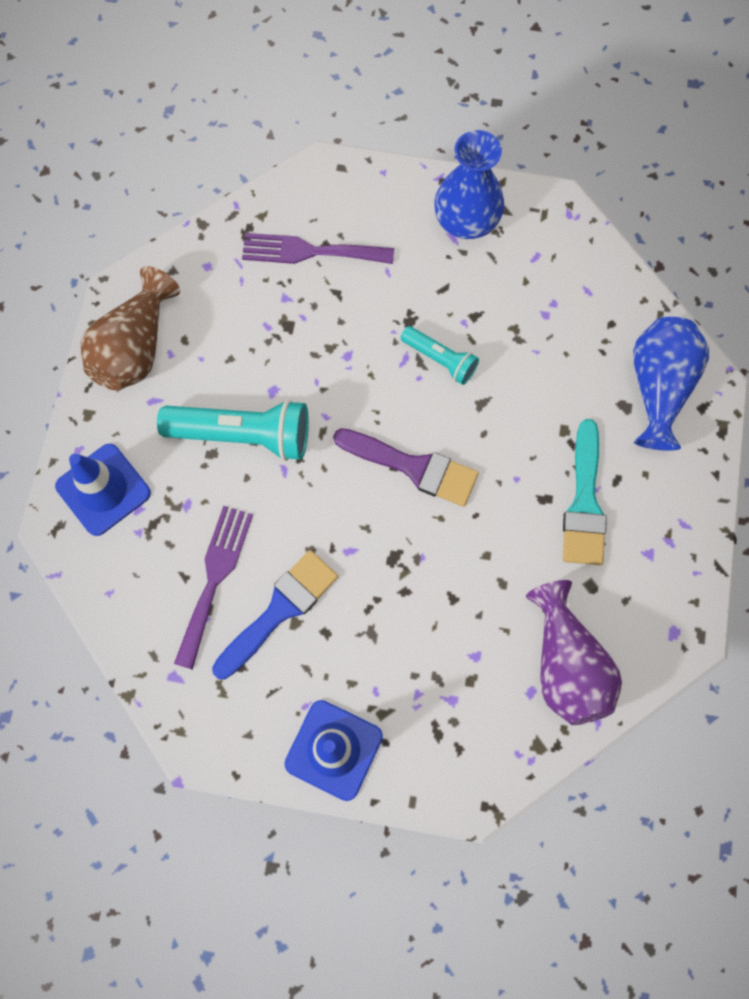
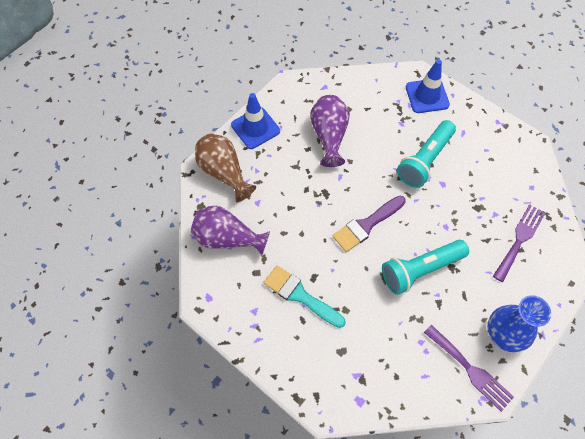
camera: 120 degrees right, 10 degrees down
(135, 348) = (496, 137): brown vase -> brown vase (224, 173)
(214, 578) = (359, 119): purple fork -> purple fork (470, 369)
(279, 610) = (329, 136): blue brush -> purple vase
(440, 359) = (420, 270): turquoise flashlight -> turquoise flashlight, size x1.78
(658, 388) = (342, 377): blue vase -> none

